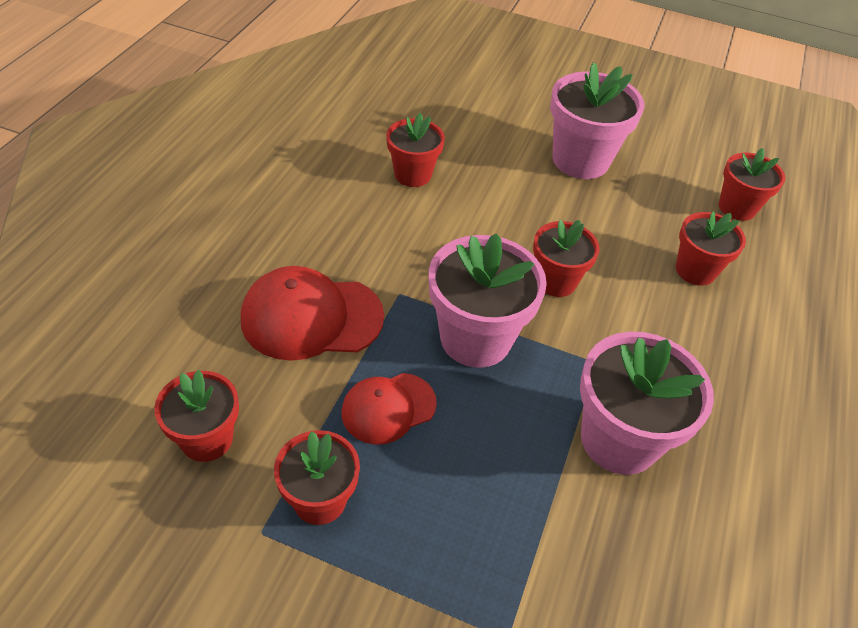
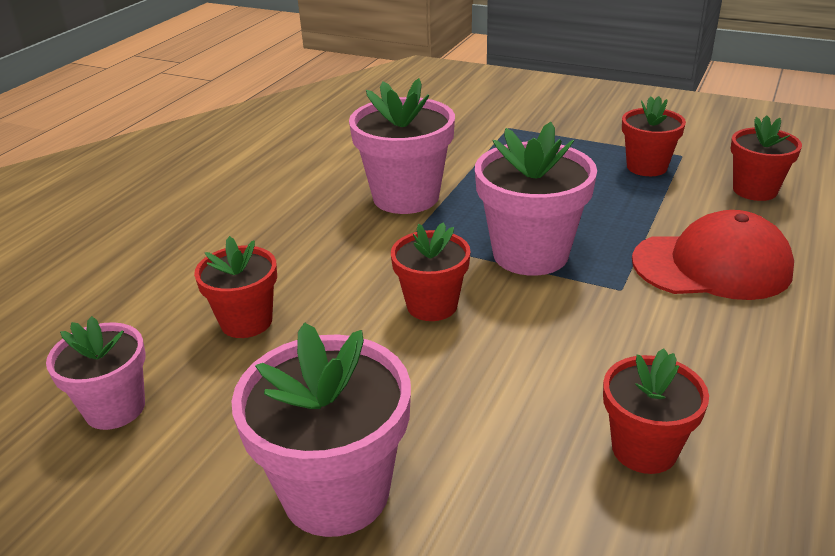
camera: 170 degrees left, 15 degrees down
(388, 408) = (608, 209): red cap -> none
(737, 208) = (115, 408): red flower pot -> pink flower pot

